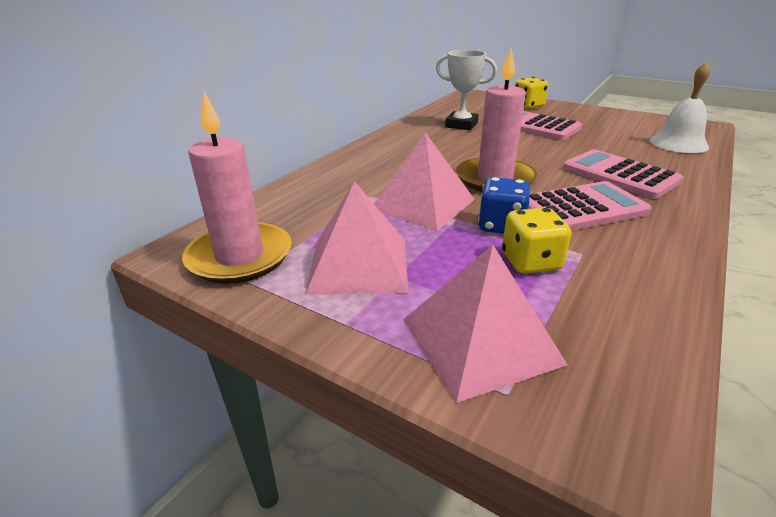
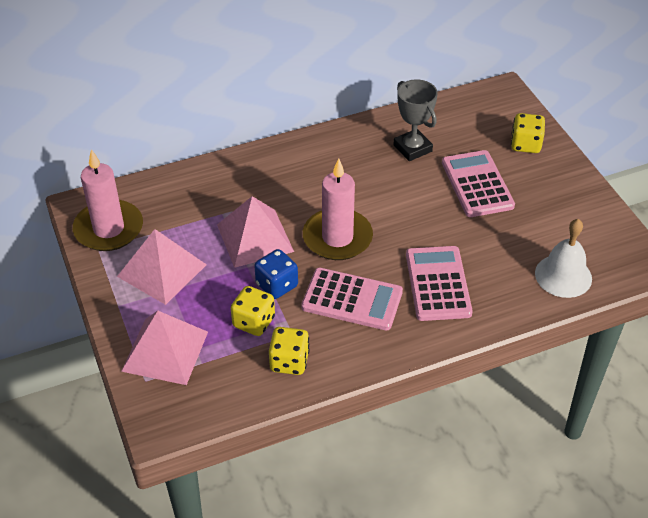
camera: 35 degrees right, 15 degrees up
(461, 125) = (412, 148): white trophy -> grey trophy
(625, 277) = (289, 362): none -> yellow dice

